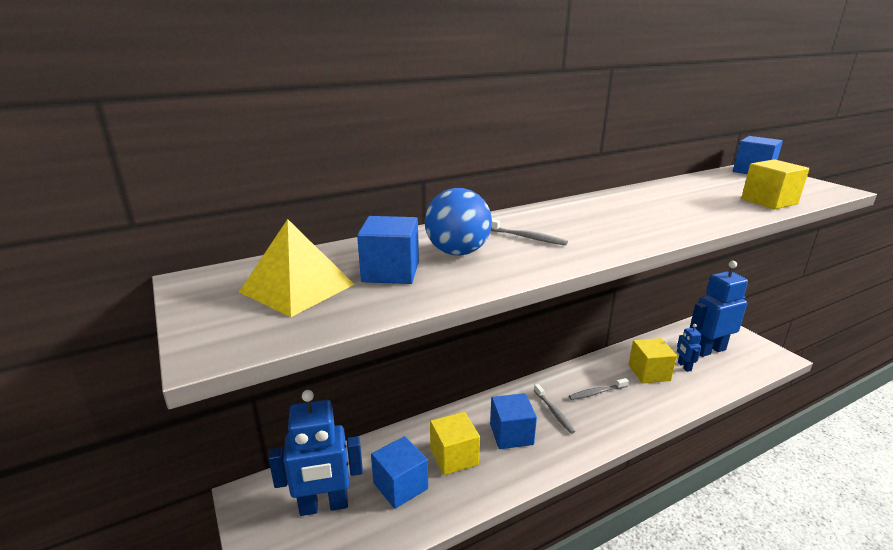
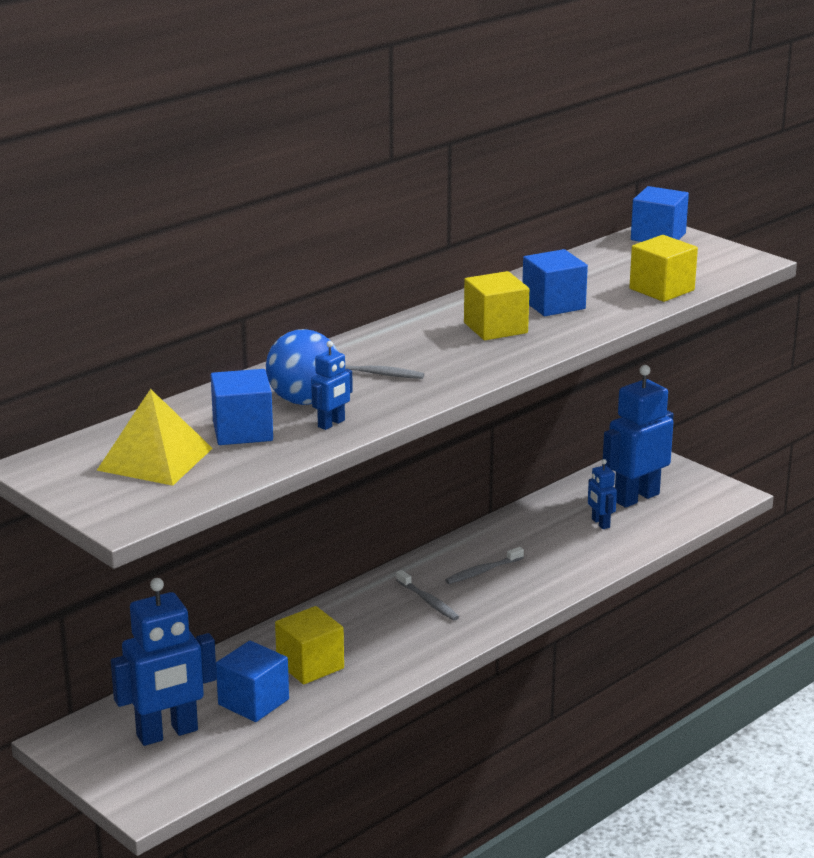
camera: 15 degrees left, 0 degrees up
(473, 275) = (331, 424): none -> blue robot
(511, 434) = (377, 632): blue cube -> blue cube (553, 304)
(649, 373) = (552, 538): yellow cube -> yellow cube (495, 328)

